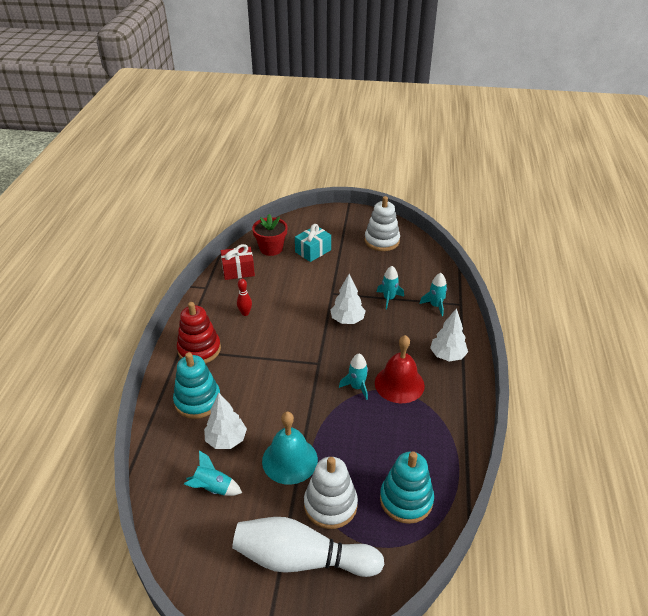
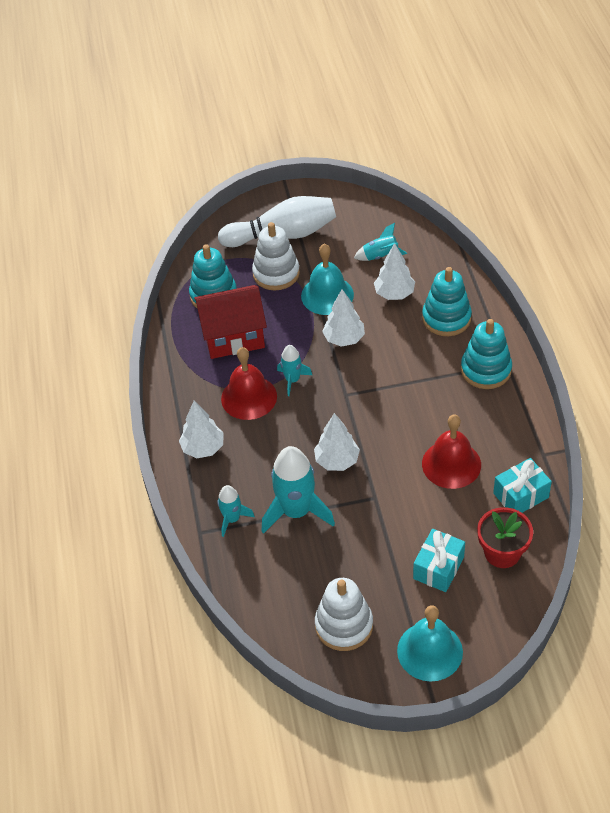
camera: 165 degrees right, 10 degrees up
(199, 349) = (486, 370): red stacking toy -> turquoise stacking toy
(238, 271) = (521, 495): red gift -> turquoise gift
(245, 313) = (466, 432): red bowling pin -> none
(269, 298) = (451, 464): none -> red bell
(296, 410) = (344, 339): none -> white tree
(339, 221) = (429, 651): none -> turquoise bell
(388, 298) = (296, 511): turquoise rocket -> turquoise rocket, size x1.86
(397, 444) = (233, 336): none -> red house

